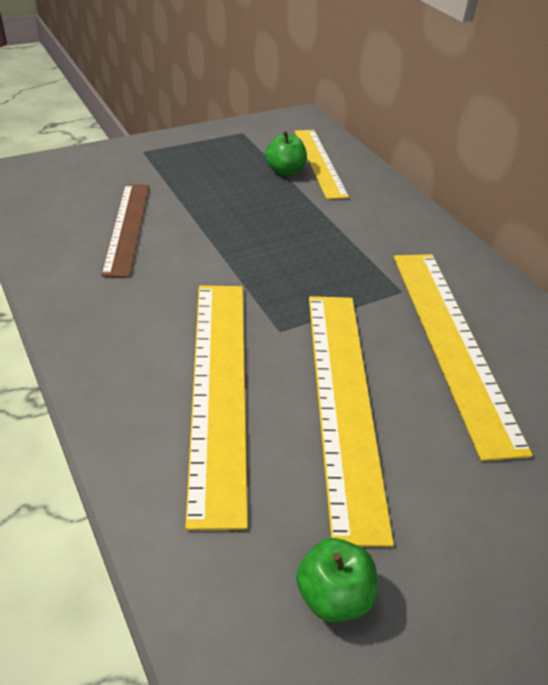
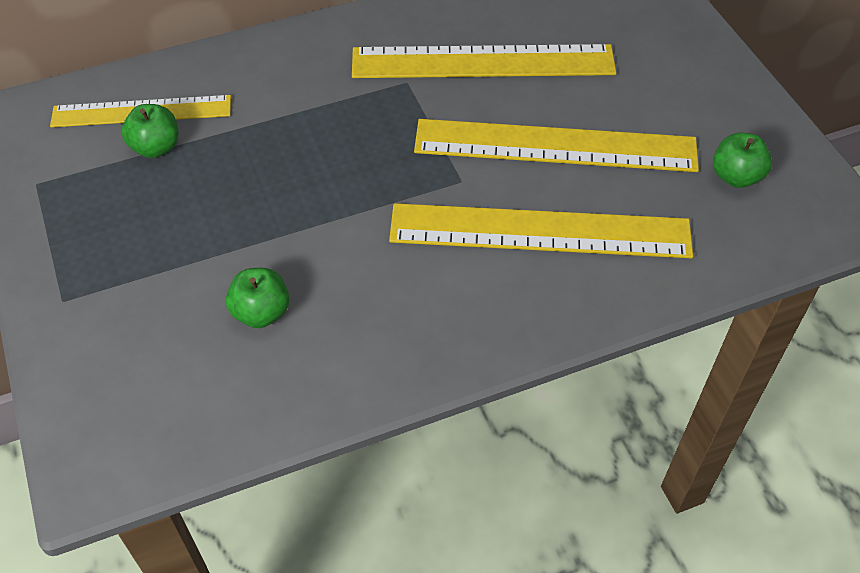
camera: 80 degrees left, 10 degrees up
(127, 227) = (261, 312): brown ruler -> green apple

